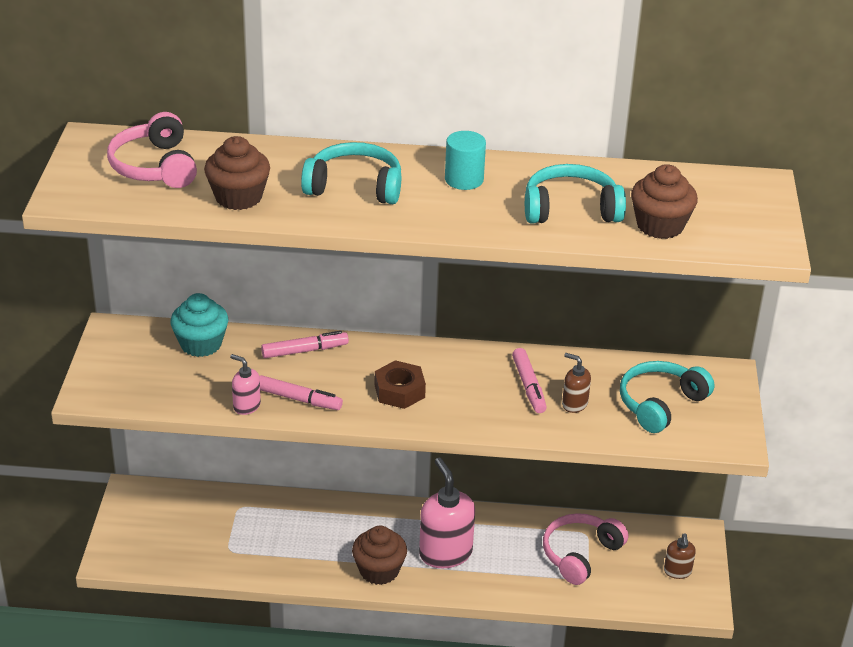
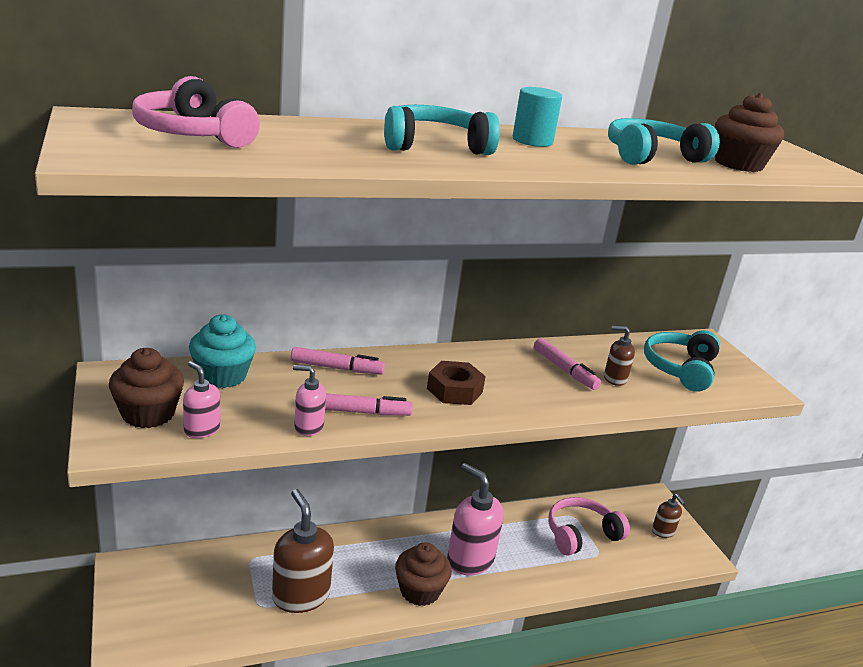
camera: 25 degrees left, 10 degrees down
(160, 394) = (201, 429): none -> pink soap dispenser
(238, 197) = (317, 154): brown cupcake -> brown cupcake (148, 414)
(268, 549) = (300, 595): none -> brown soap dispenser
(304, 351) = (336, 368): pink marker -> pink marker turned 45 degrees clockwise
(580, 554) = (581, 534): pink headphones -> pink headphones turned 45 degrees clockwise

